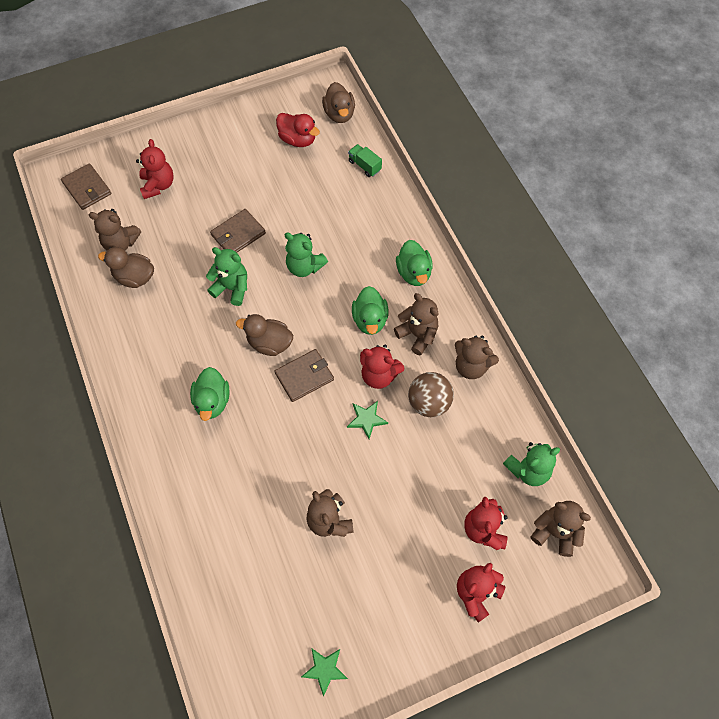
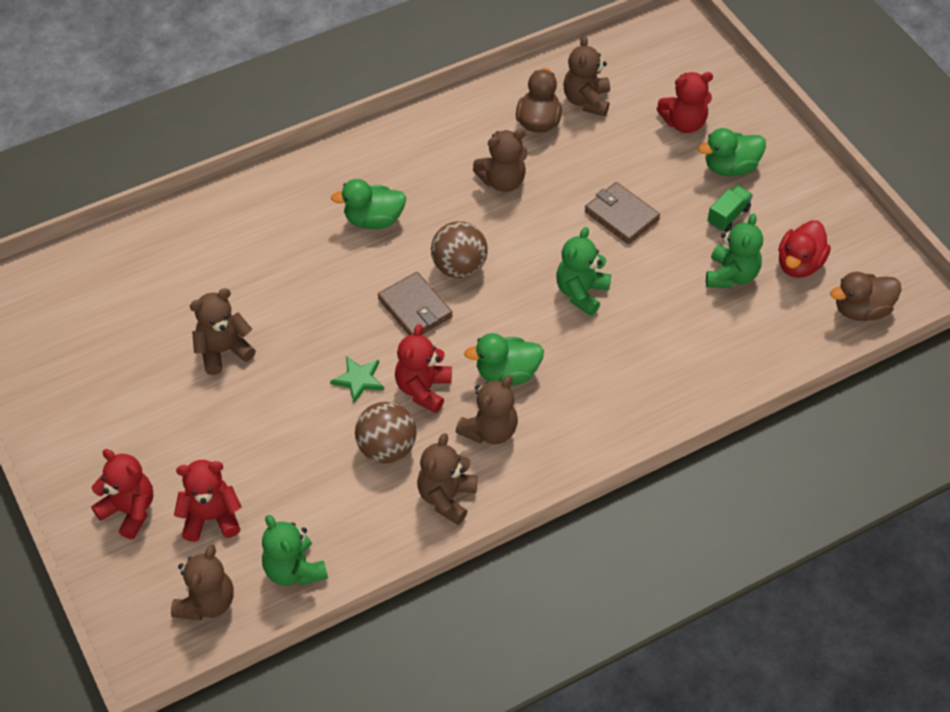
camera: 85 degrees right, 10 degrees down
(87, 188) = (664, 55): brown wallet -> none
(190, 307) = (502, 181): none -> brown teddy bear
(232, 288) = (536, 219): green teddy bear -> green teddy bear (731, 275)
(269, 343) = (459, 267): brown duck -> brown ball
(324, 670) = (50, 361): green star -> none
(364, 166) = (770, 349): green truck -> green truck (728, 216)
(414, 273) = (591, 421): green duck -> green duck (730, 167)

